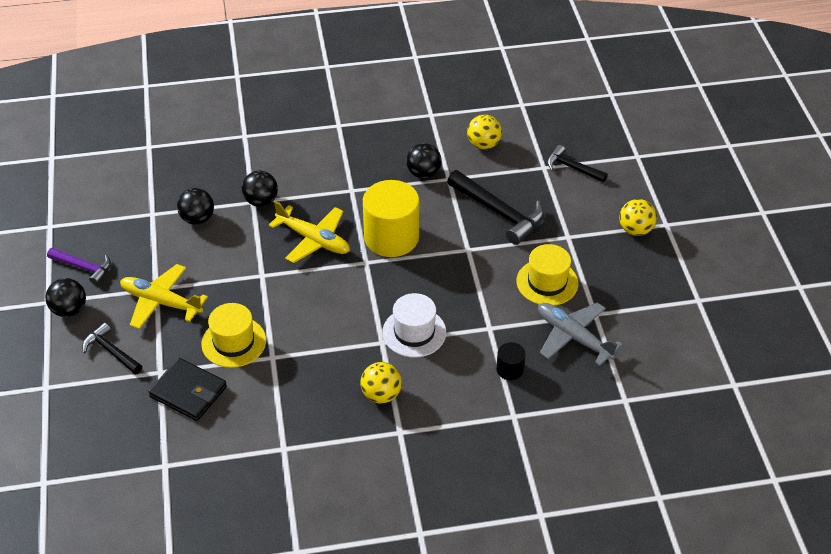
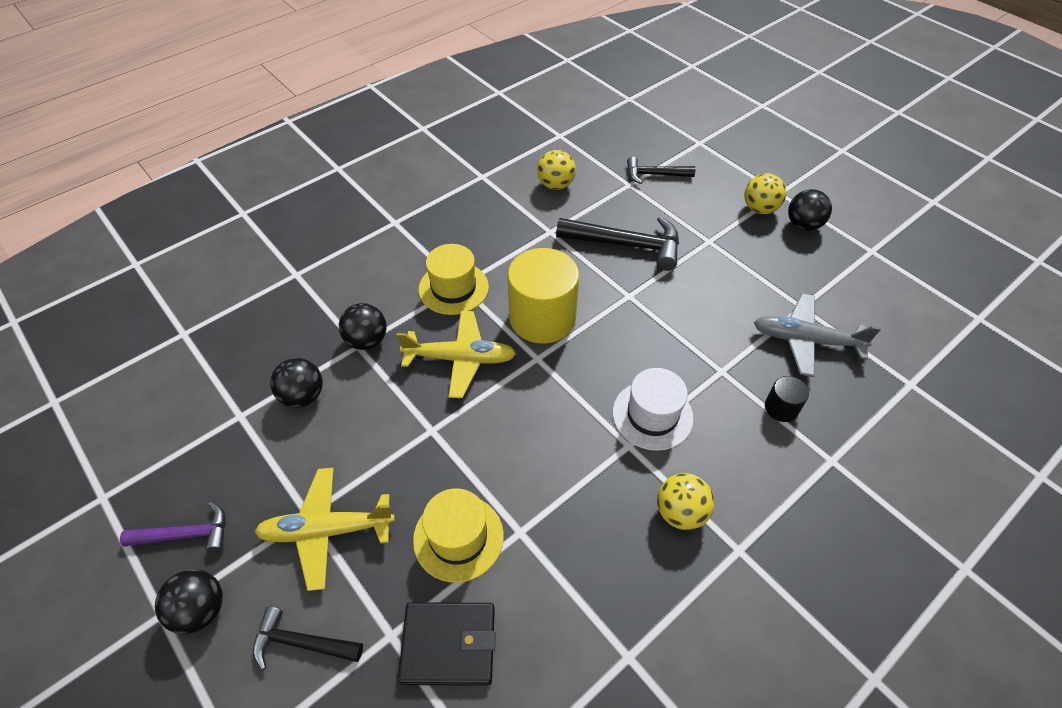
camera: 30 degrees left, 5 degrees up
(423, 173) = (521, 236): black ball -> black ball (803, 225)
(547, 282) = (731, 295): yellow hat -> yellow hat (453, 288)

